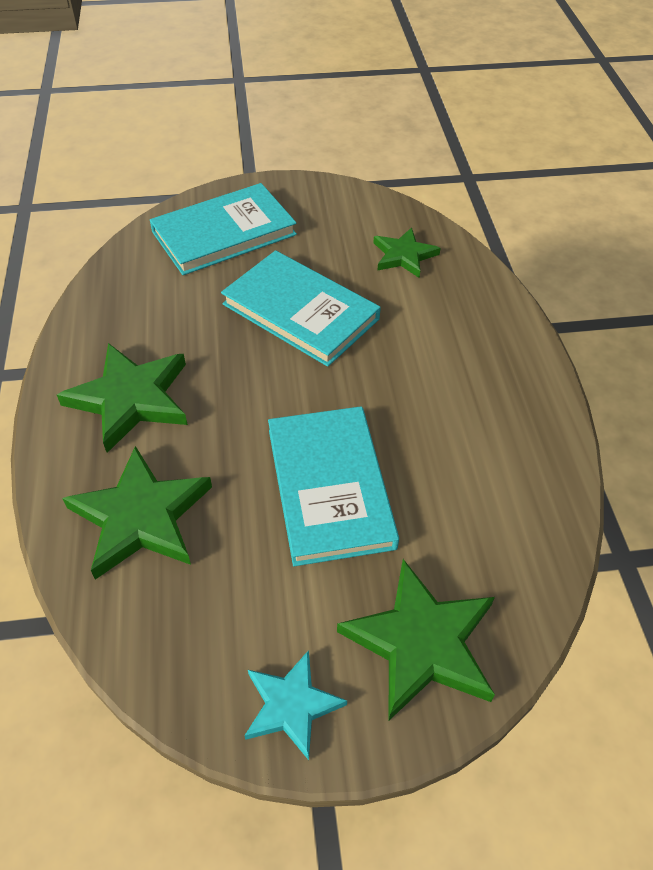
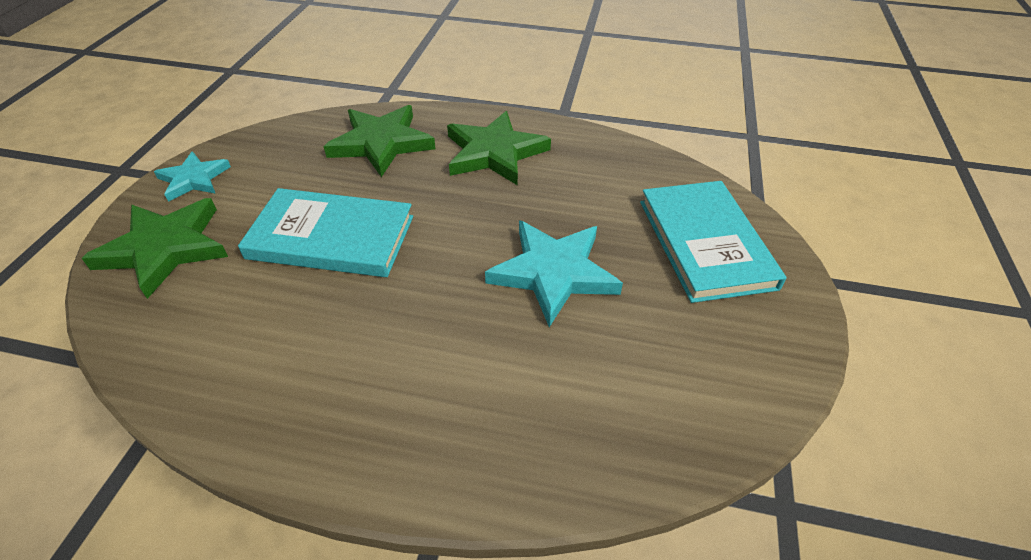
camera: 110 degrees right, 5 degrees down
(300, 312) = (553, 273): turquoise book -> turquoise star
(404, 255) = (622, 402): green star -> none

